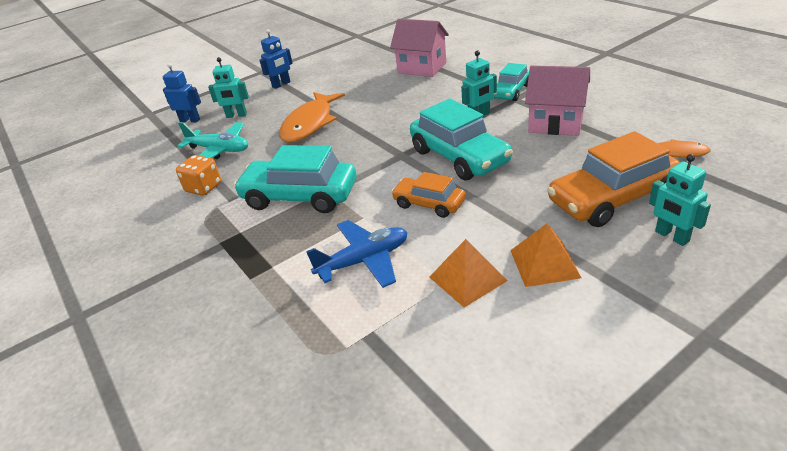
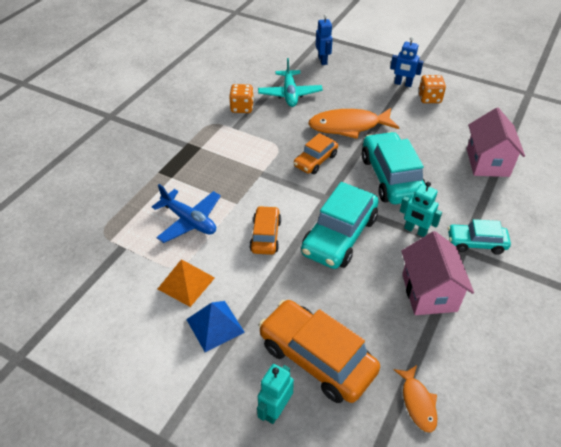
camera: 60 degrees right, 10 degrees up
(236, 115) = (341, 81): turquoise robot -> none
(300, 196) = (249, 160): turquoise car -> turquoise car (391, 177)
(316, 76) = (429, 98): none -> orange dice
(341, 152) = (315, 160): none -> orange car
(544, 263) = (215, 325): orange pyramid -> blue pyramid

